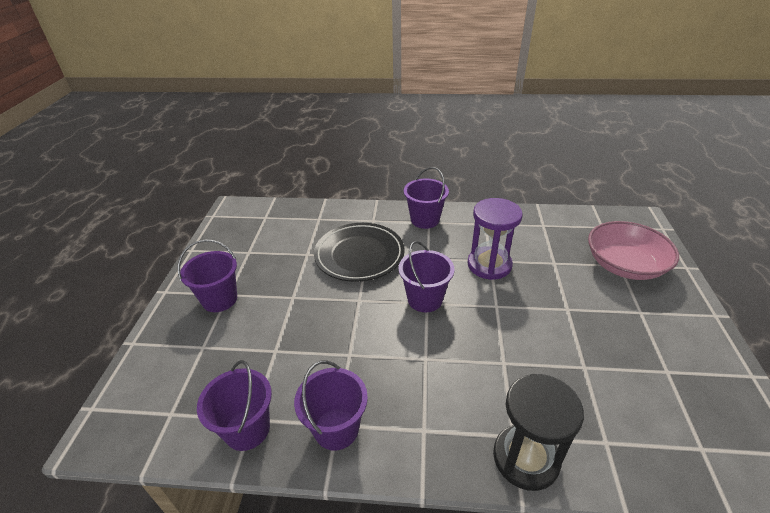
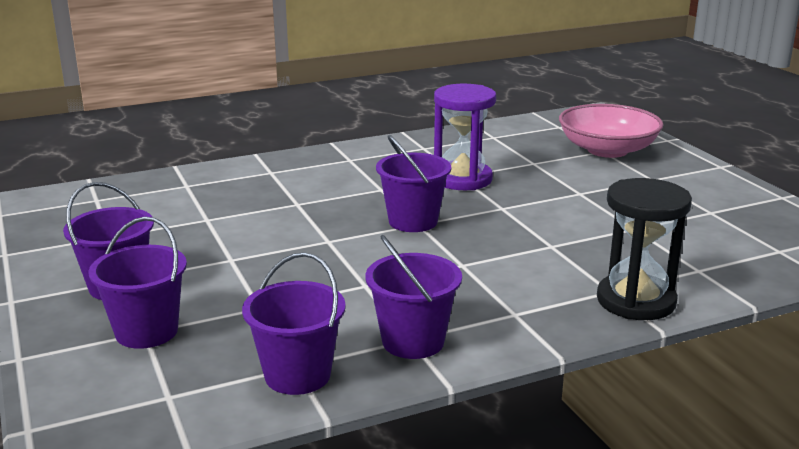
camera: 30 degrees left, 15 degrees down
(359, 255) = (286, 204): black plate -> none
(425, 220) = (343, 159): purple bucket -> purple bucket (146, 331)

